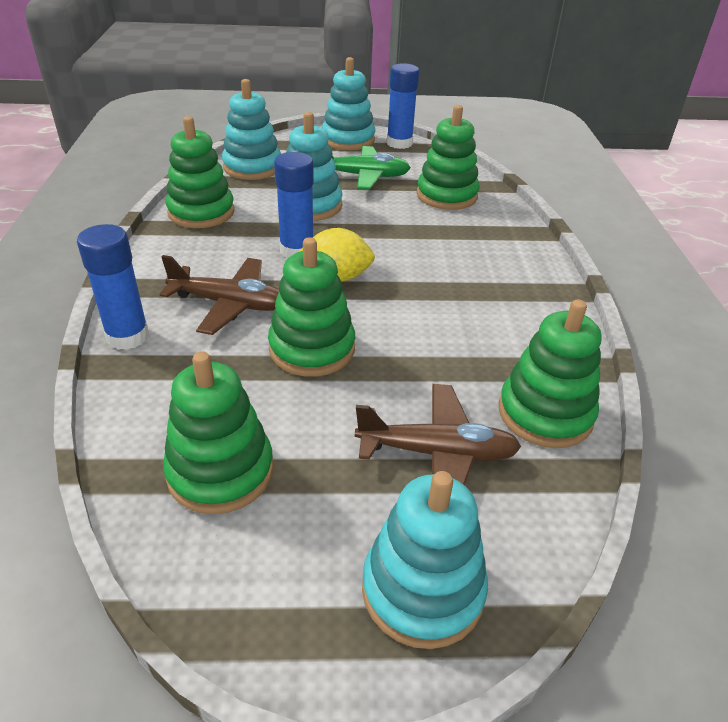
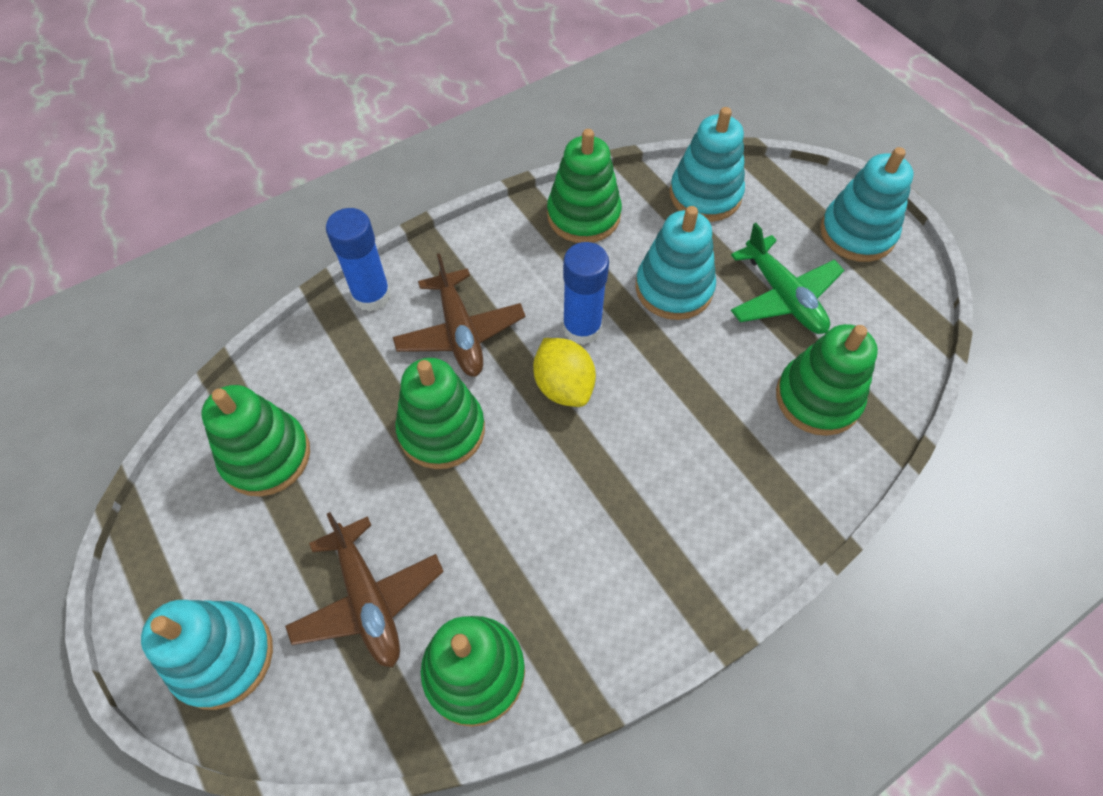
camera: 60 degrees right, 20 degrees up
(399, 143) = (903, 285): blue glue stick -> none

